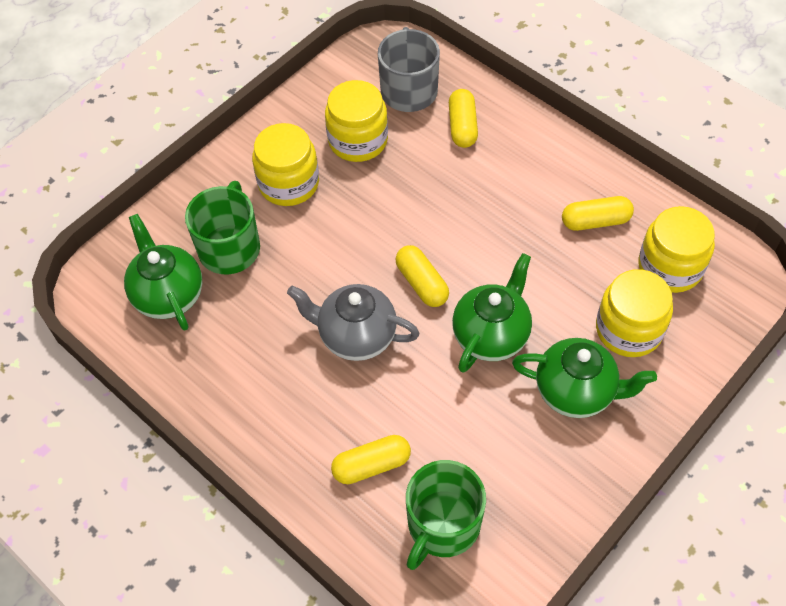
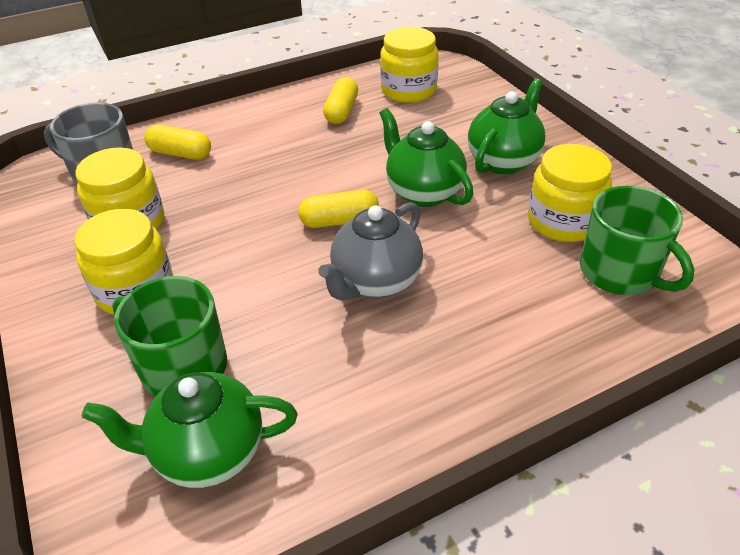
camera: 70 degrees left, 15 degrees down
(371, 465) = (539, 308): yellow capsule -> none
(628, 329) = (455, 122): yellow jar -> yellow jar (563, 221)

